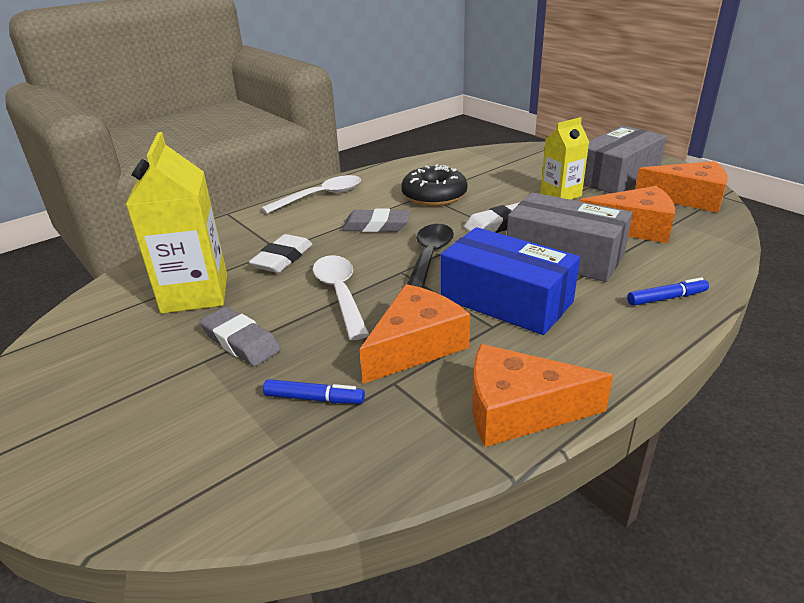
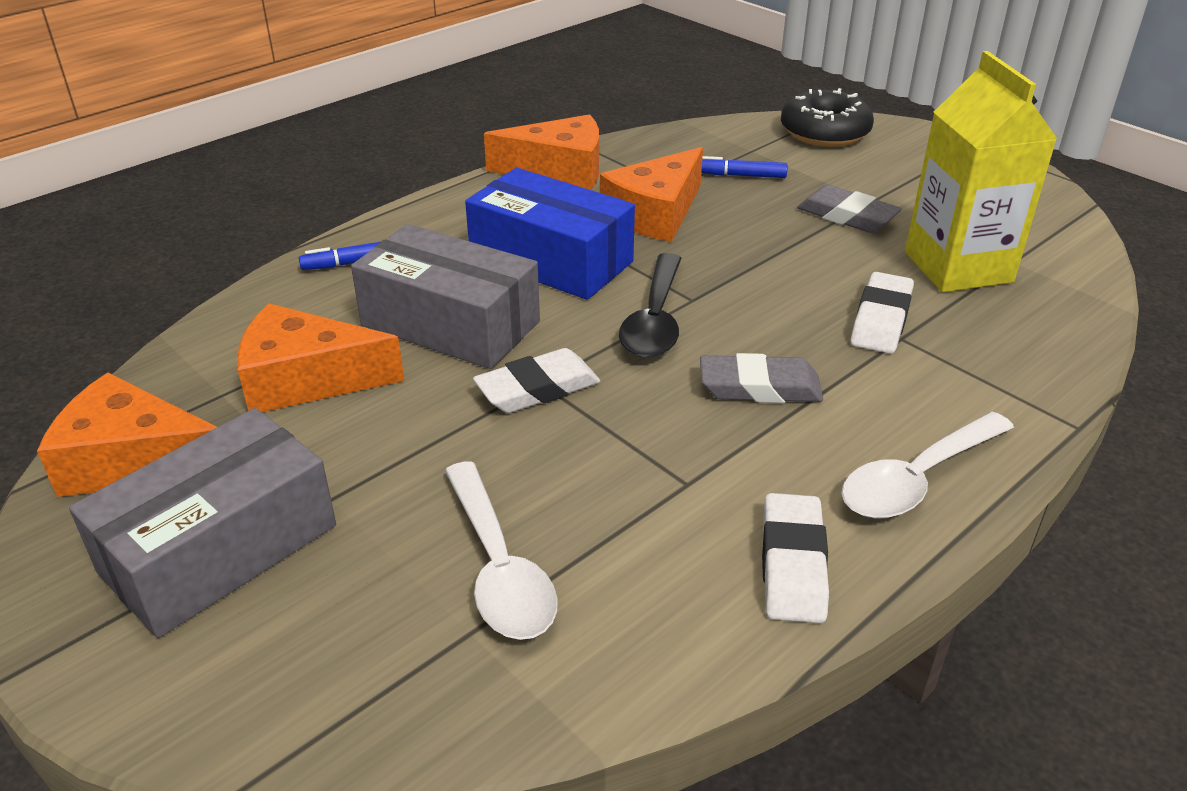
camera: 175 degrees right, 5 degrees up
(340, 294) = (763, 267): white spoon -> white spoon (499, 567)
(387, 176) = (792, 564): none -> white eraser
(434, 196) = (662, 477): black donut -> black donut (824, 132)
(560, 195) = (388, 477): yellow carton -> none

